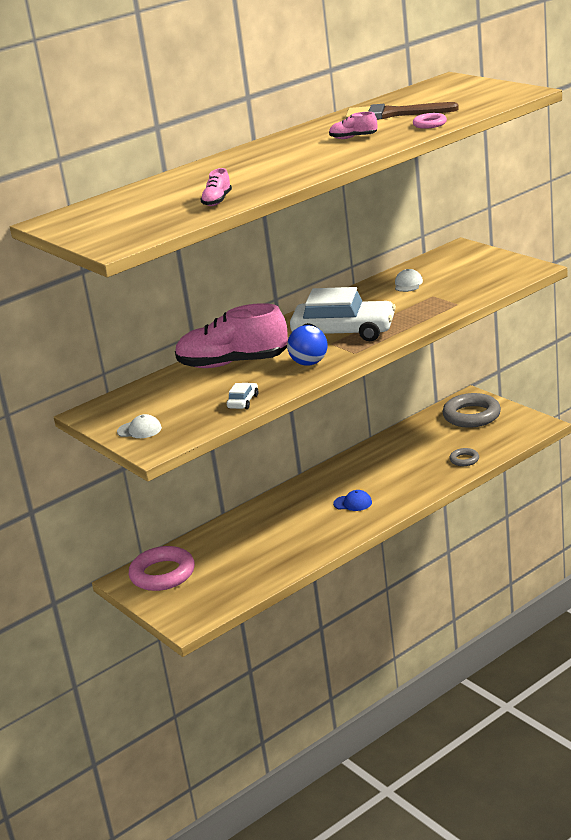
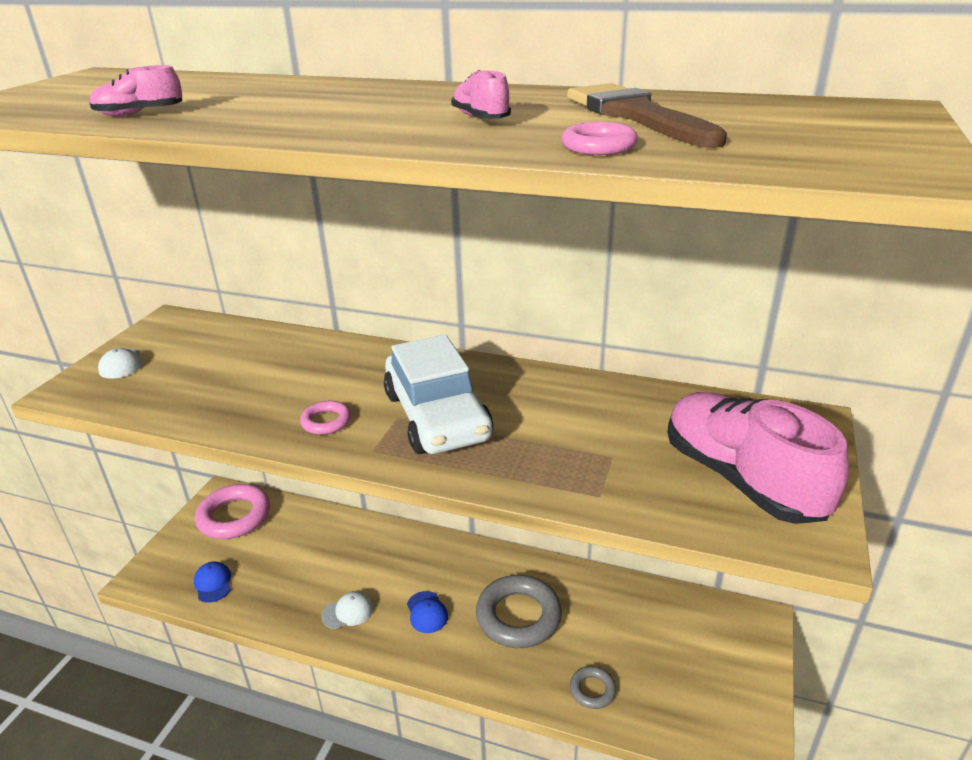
camera: 55 degrees right, 5 degrees up
(231, 589) = (213, 583): none -> blue cap
(233, 363) = (311, 363): pink shoe -> pink shoe (741, 479)
(243, 401) = (199, 409): white car -> none
(309, 363) = (326, 421): blue ball -> pink ring
(408, 284) = (634, 417): white cap -> white cap (348, 612)
(471, 415) = (713, 645): grey ring -> grey ring (518, 616)

